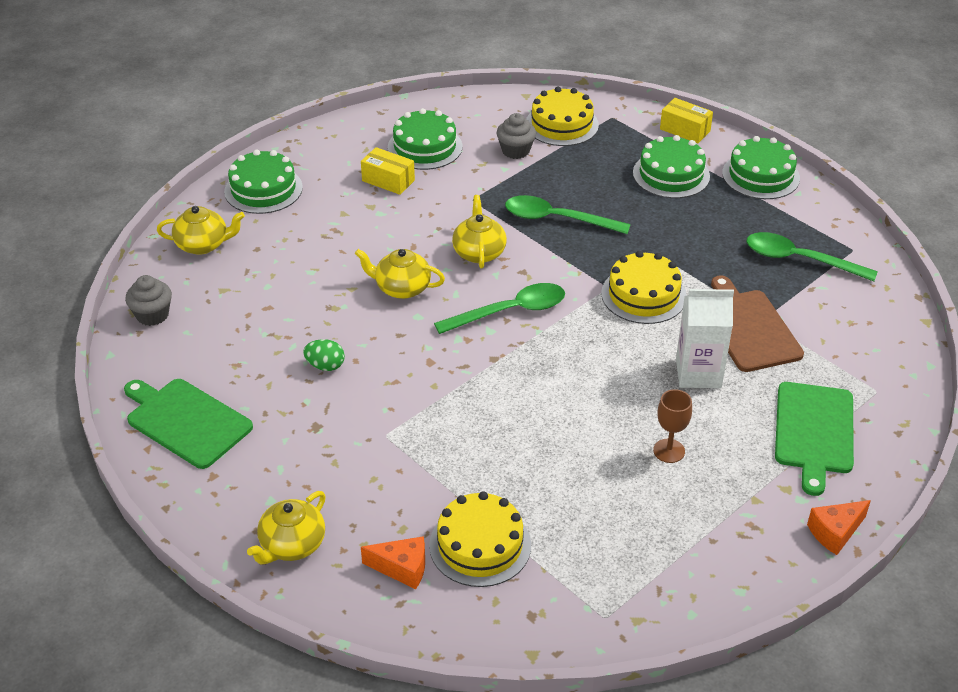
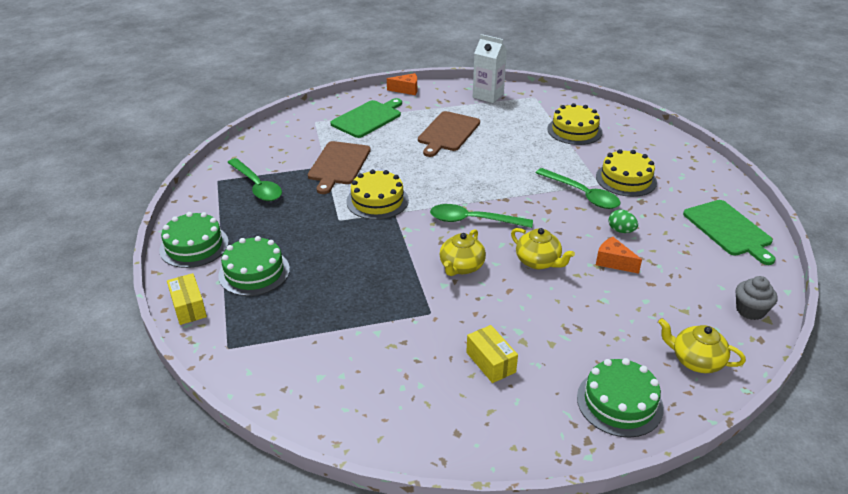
camera: 150 degrees left, 5 degrees down
(292, 545) = (674, 157): yellow teapot -> none
(402, 568) = (619, 134): orange cheese -> orange cheese (613, 262)
(425, 147) = (429, 388): green cake -> none
(515, 151) = (350, 347): grey cupcake -> none
(557, 219) = (380, 270): green spoon -> green spoon (582, 195)
(561, 124) = (280, 359): yellow cake -> yellow cake (626, 179)
(669, 451) = (448, 133): brown goblet -> brown cutting board
(698, 373) = (394, 155): white carton -> white carton (488, 95)

